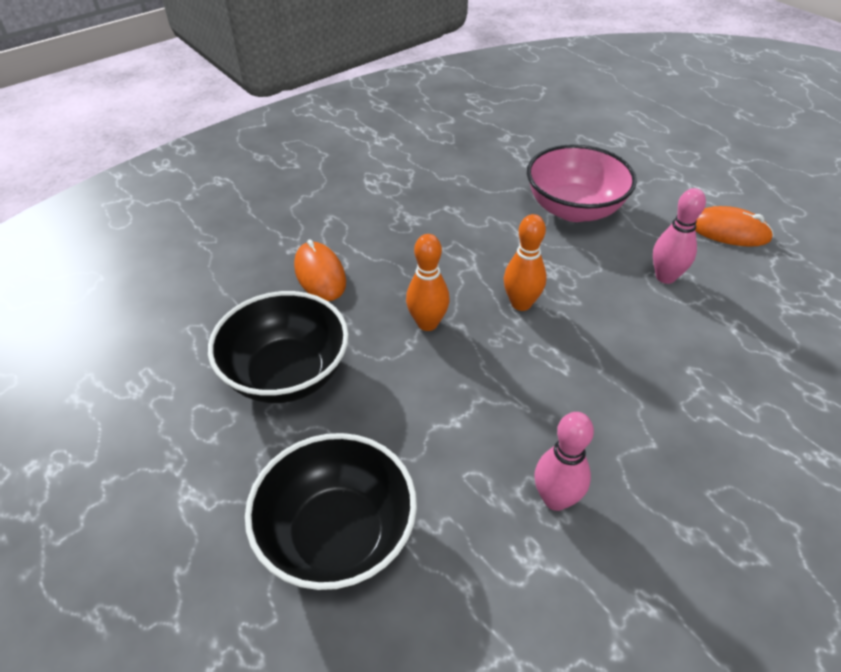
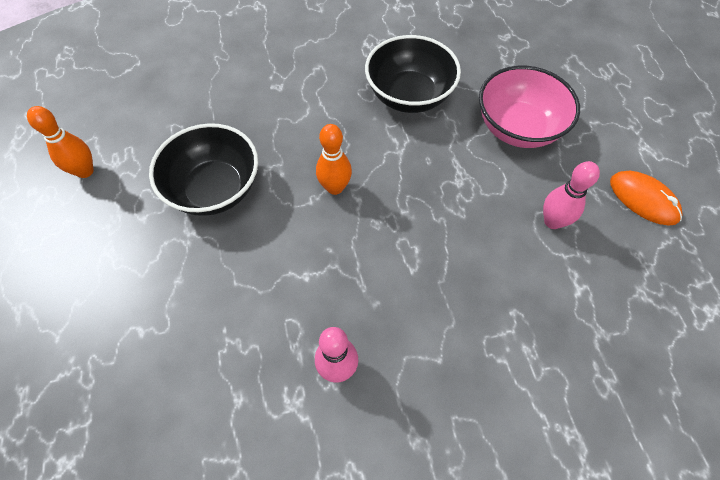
camera: 25 degrees right, 15 degrees up
(320, 274) = (282, 115): orange mouse -> none
(337, 535) = (180, 324): black bowl -> black bowl (409, 95)
(521, 303) = (416, 199): orange bowling pin -> orange bowling pin (85, 171)

